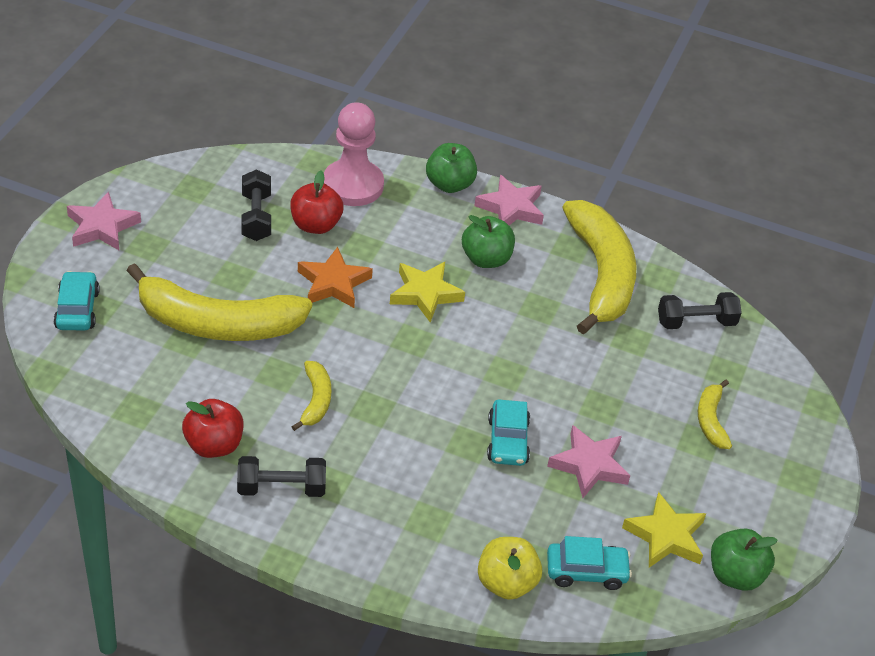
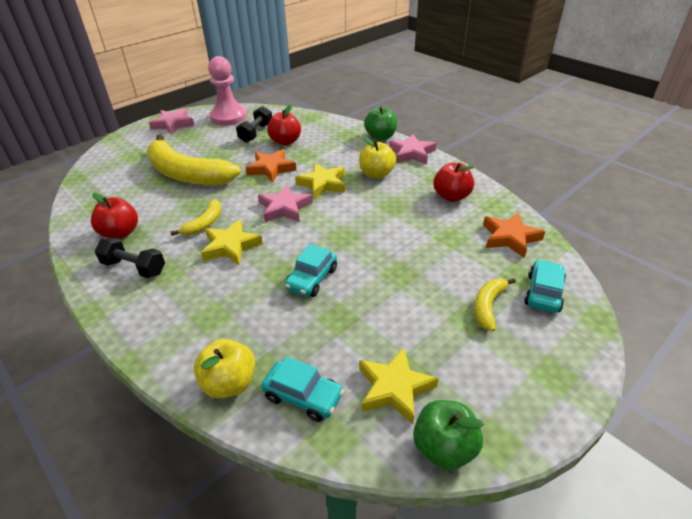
camera: 30 degrees right, 5 degrees down
(77, 309) = (122, 154): turquoise car -> turquoise car (543, 293)
(353, 185) = (322, 129): pink pawn -> pink pawn (228, 117)
(378, 424) = (231, 246): none -> yellow star
(486, 259) = (376, 174): green apple -> yellow apple
(589, 465) = (363, 312): pink star -> pink star (284, 208)
(601, 275) = (451, 196): yellow banana -> red apple
(696, 322) = (510, 237): black dumbbell -> orange star

